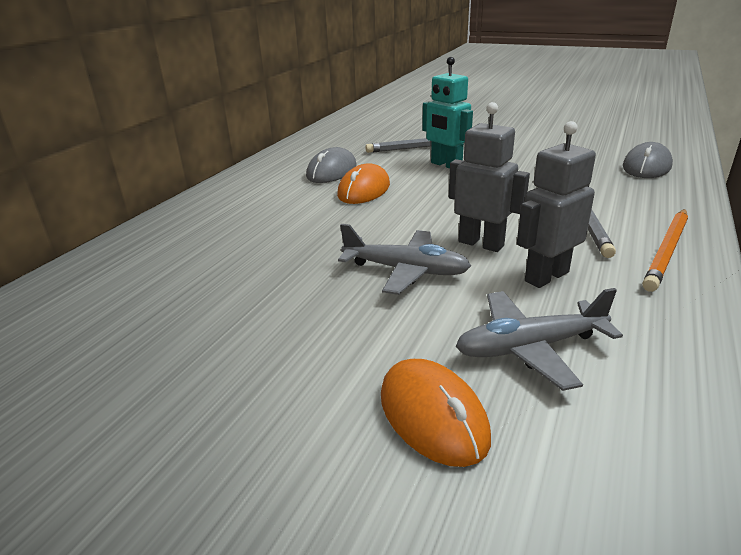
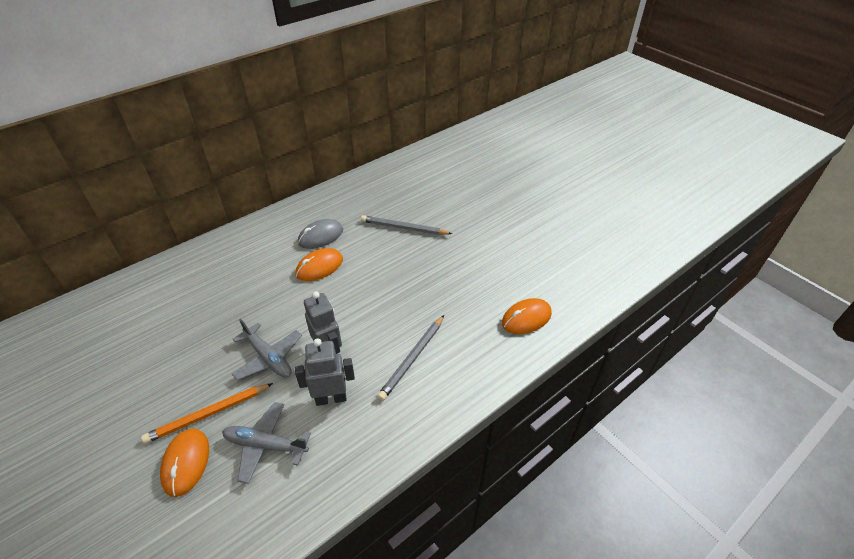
camera: 25 degrees right, 15 degrees up
(446, 165) = (395, 258): turquoise robot -> none
(646, 167) = (526, 318): grey mouse -> orange mouse
(666, 251) = (422, 410): orange pencil -> orange pencil (208, 414)

